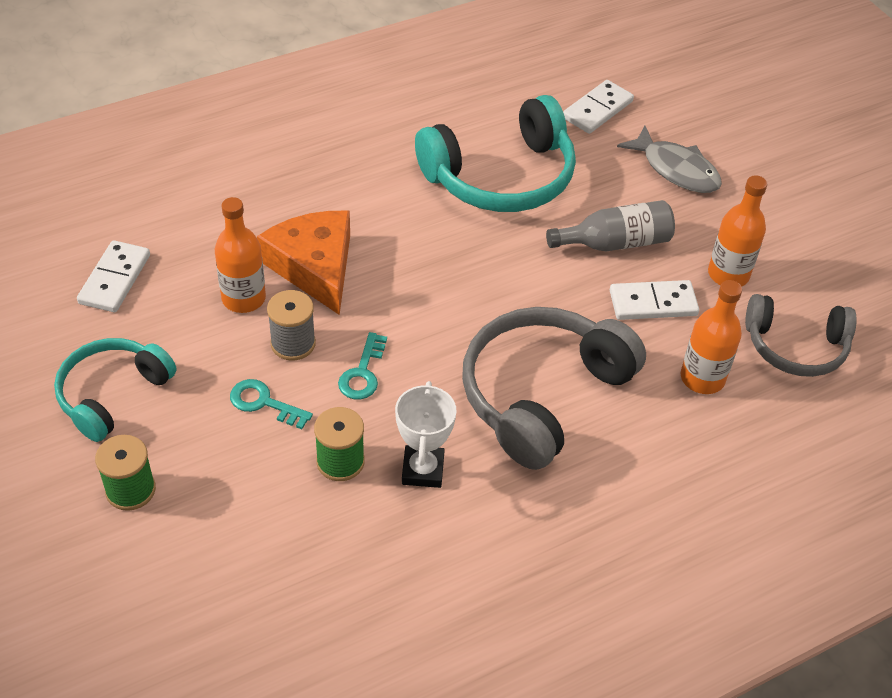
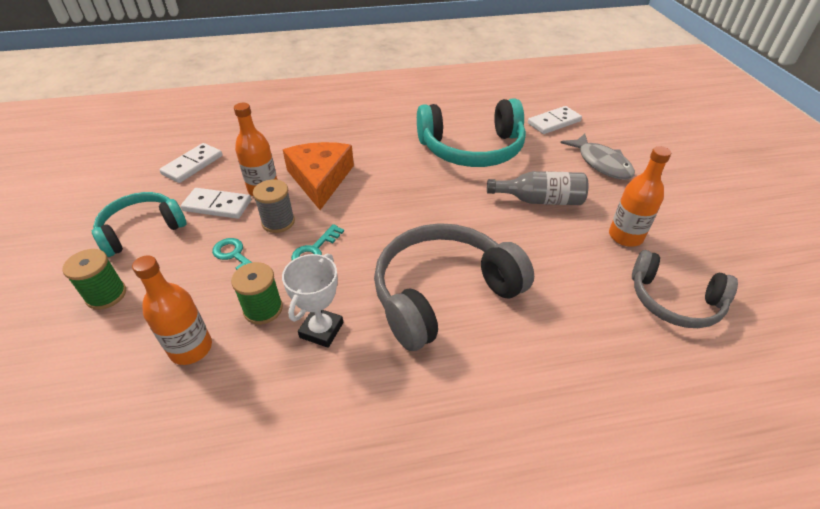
camera: 20 degrees right, 5 degrees down
(653, 303) = (557, 245): white domino -> white domino (217, 206)
(702, 378) = (583, 309): orange bottle -> orange bottle (191, 348)

